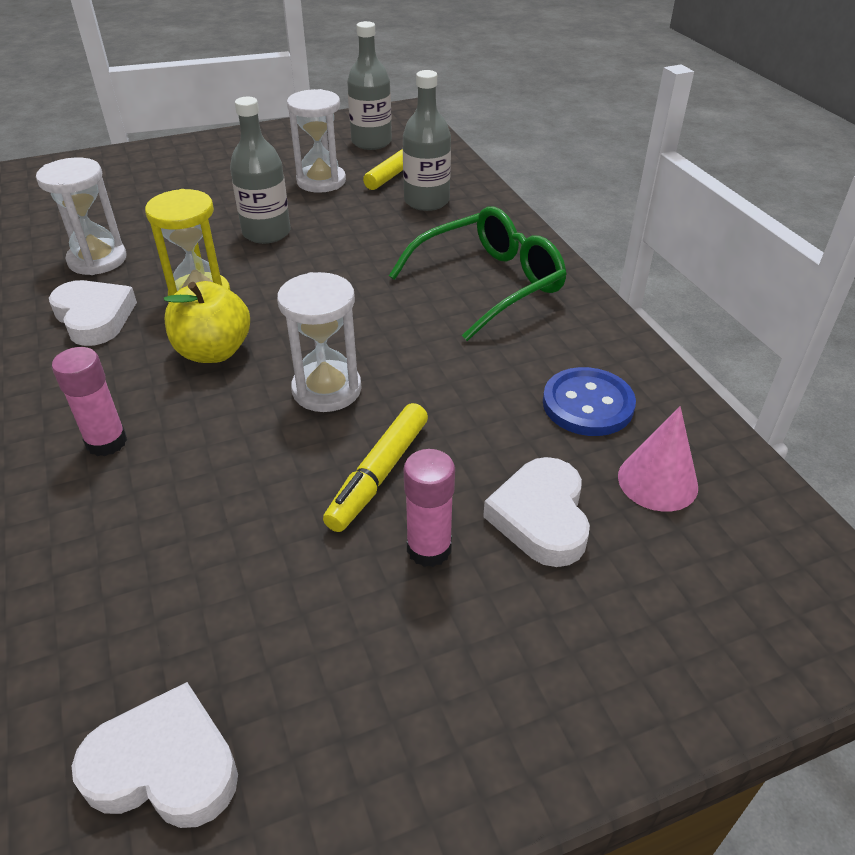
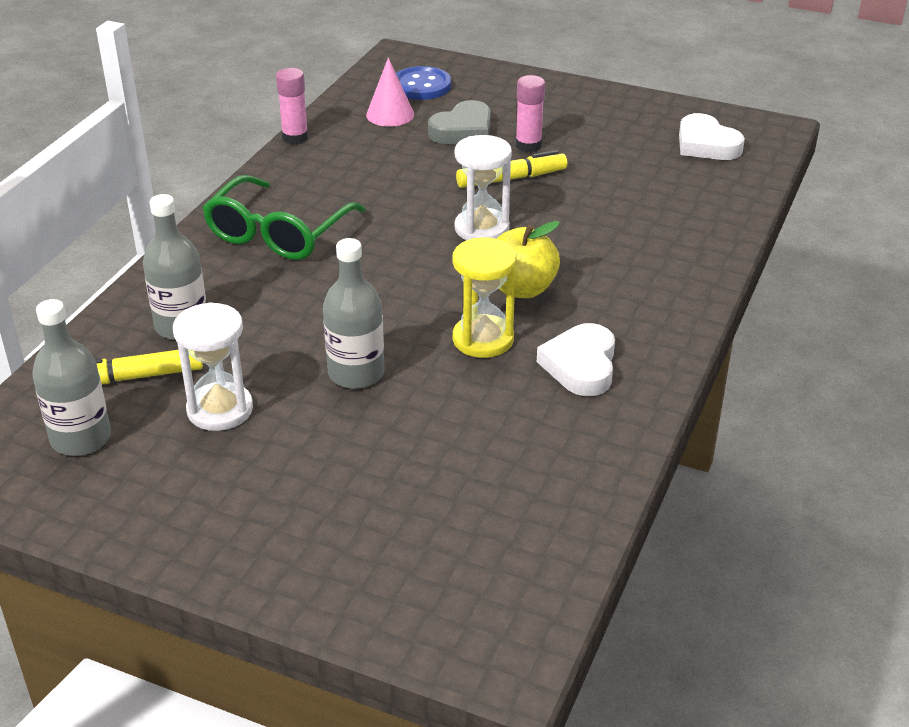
camera: 135 degrees left, 5 degrees down
(97, 260) = (529, 430): white hourglass -> none
(106, 442) = (642, 267): pink glue stick -> pink glue stick (295, 137)
(489, 284) = (278, 233): green glasses -> green glasses turned 75 degrees counterclockwise
(541, 517) = (463, 130): white heart -> grey heart
(588, 404) = (359, 151): blue button -> blue button (421, 86)

